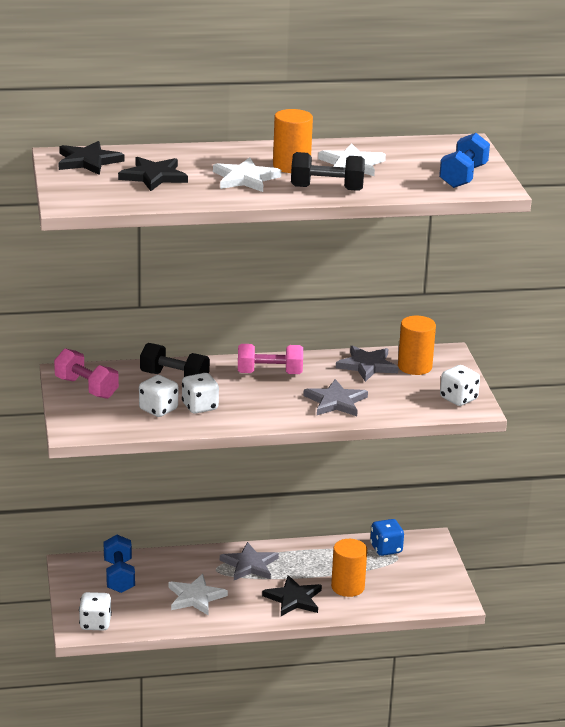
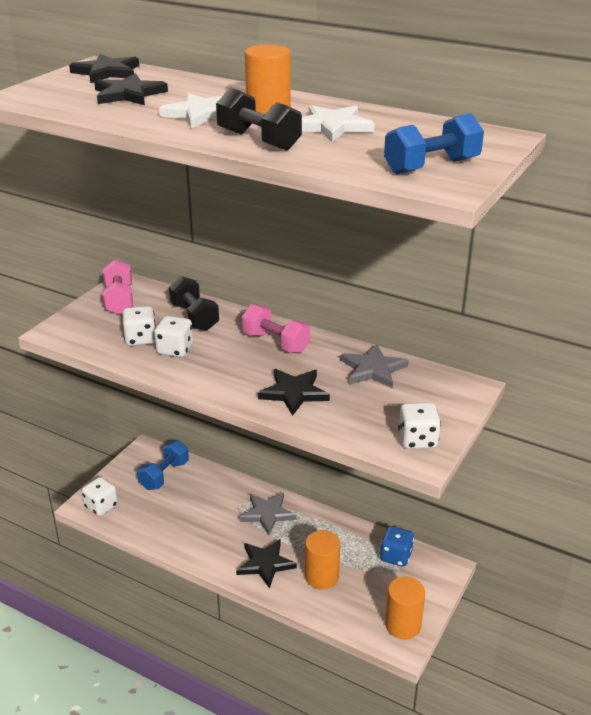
camera: 40 degrees right, 5 degrees up
(195, 597) = (194, 521): white star -> none
(335, 402) = (294, 393): grey star -> black star
(415, 367) = (418, 388): orange cylinder -> orange cylinder (403, 625)

